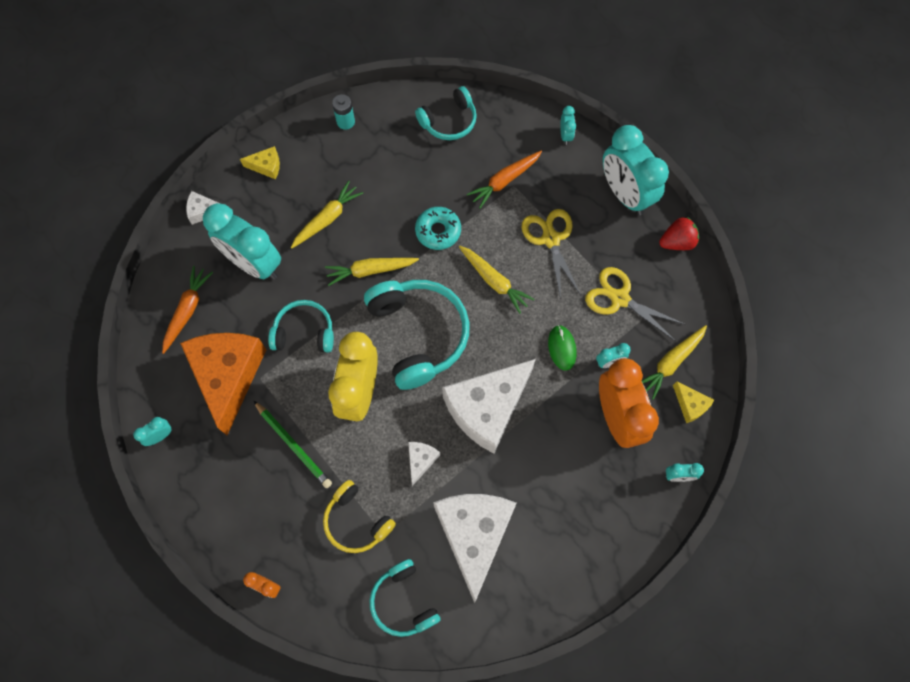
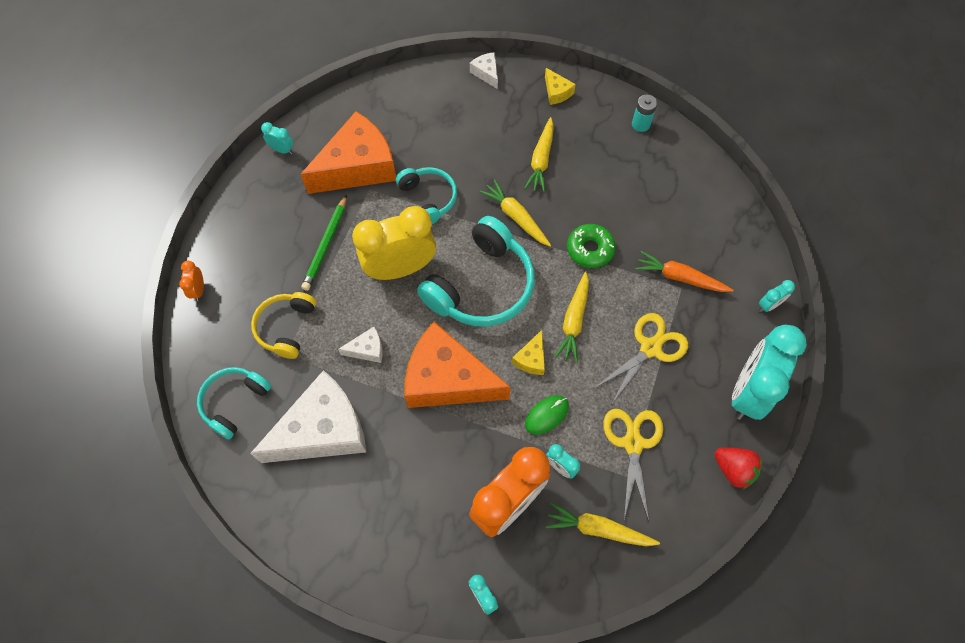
camera: 60 degrees right, 5 degrees down
(187, 310) = (395, 110): orange carrot -> none
(254, 264) = (465, 131): turquoise clock -> none
(327, 219) = (541, 160): yellow carrot -> yellow carrot turned 90 degrees clockwise
(438, 231) = (590, 249): turquoise donut -> green donut
(449, 121) = (704, 201): turquoise headphones -> none
(487, 408) = (447, 379): white cheese -> orange cheese
(690, 405) = (565, 571): yellow cheese -> yellow cheese (531, 359)

